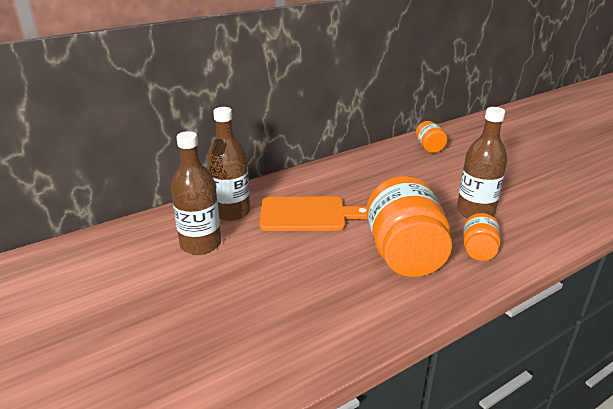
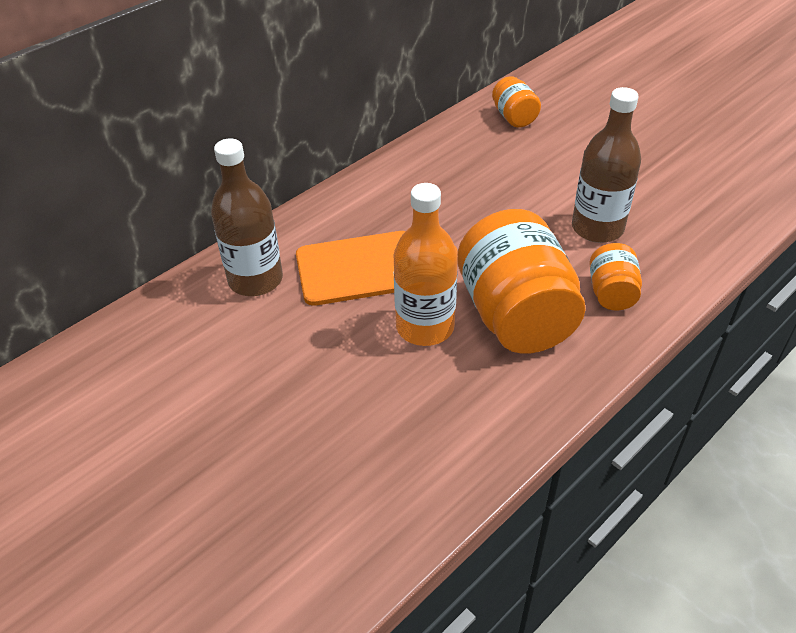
camera: 10 degrees left, 15 degrees up
(200, 244) = (228, 344): brown bottle -> none
(337, 252) = (425, 327): none -> orange bottle

